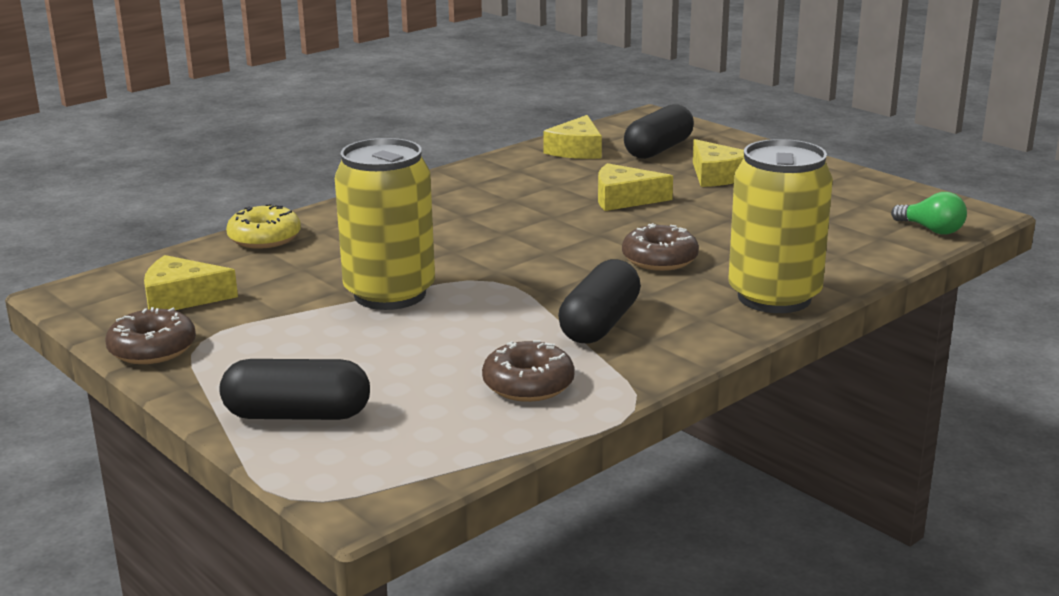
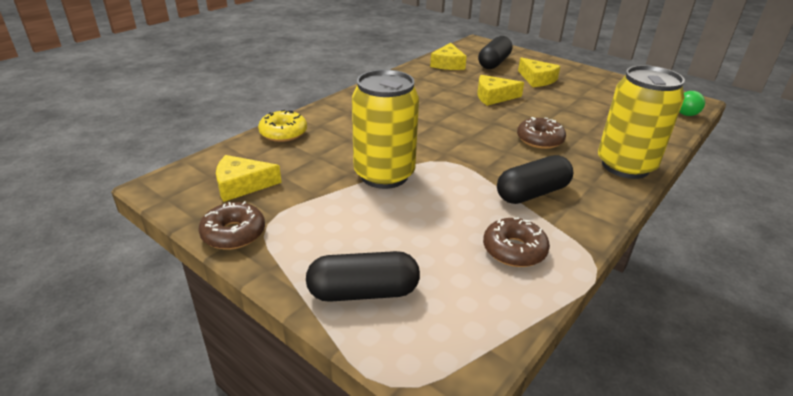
camera: 10 degrees left, 10 degrees up
(600, 324) = (532, 193): black capsule -> black capsule turned 45 degrees clockwise

